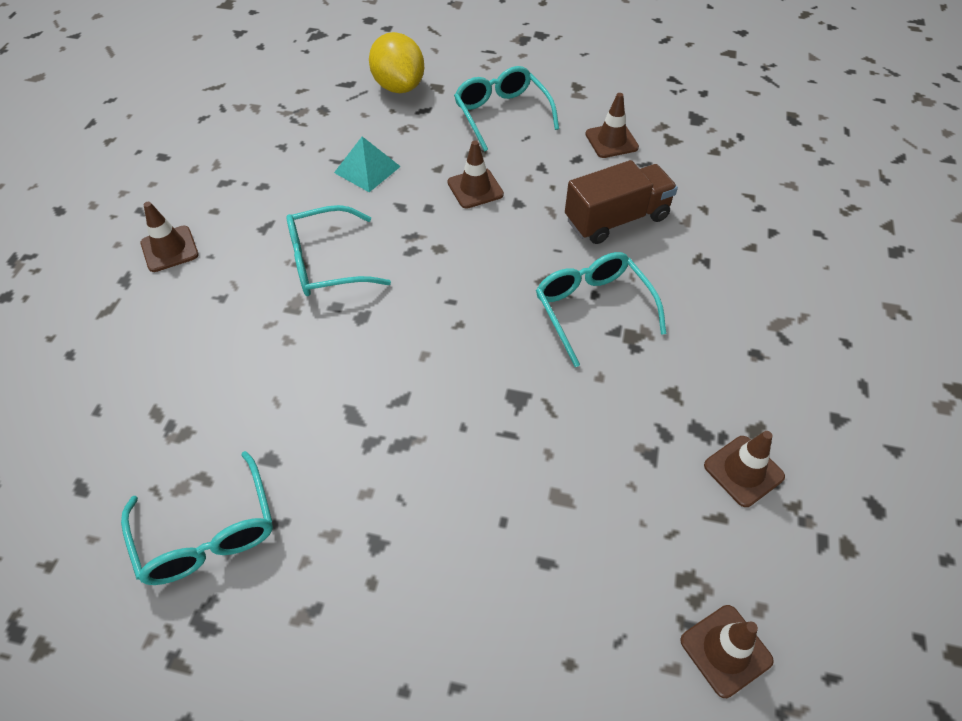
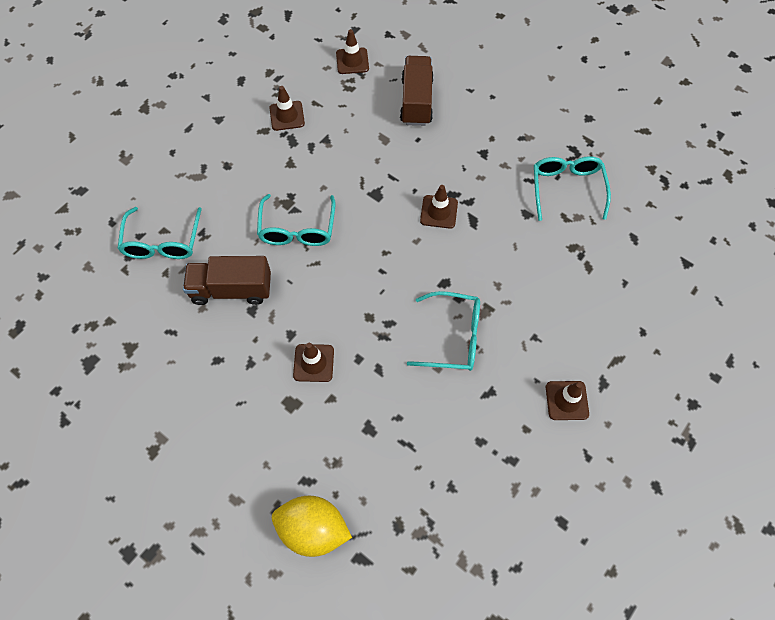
camera: 155 degrees left, 10 degrees up
(367, 169) = (388, 423): turquoise pyramid -> none
(399, 86) = (313, 529): yellow lemon -> yellow lemon turned 75 degrees counterclockwise
(501, 114) = (242, 443): turquoise glasses -> turquoise glasses (162, 242)
(547, 605) = (416, 101): none -> brown truck
(611, 141) = (176, 367): brown traffic cone -> brown traffic cone (439, 212)

